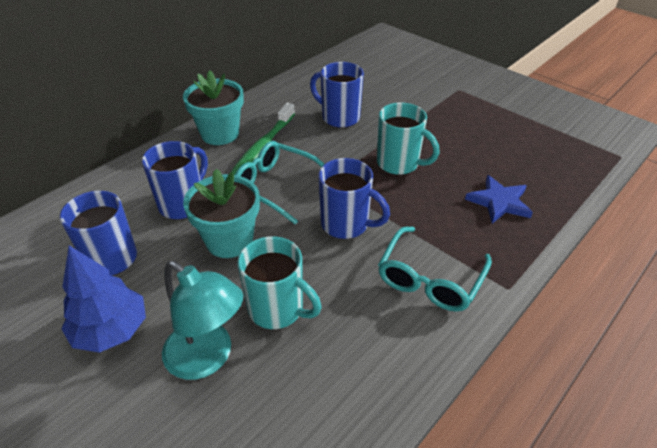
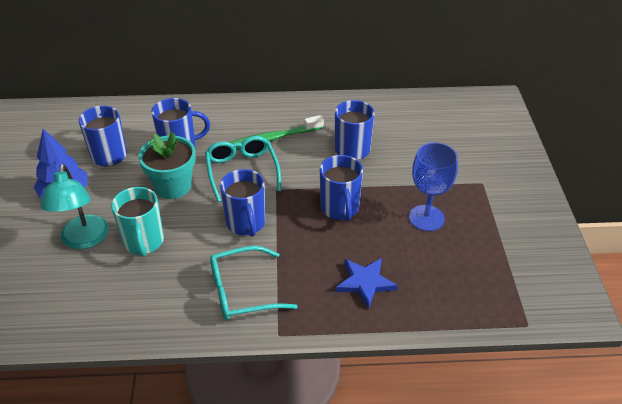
camera: 45 degrees right, 0 degrees up
(220, 134) = (259, 113): turquoise flower pot -> none
(399, 164) = (340, 209): turquoise mug -> blue mug
(463, 132) = (426, 218): none -> blue goblet

